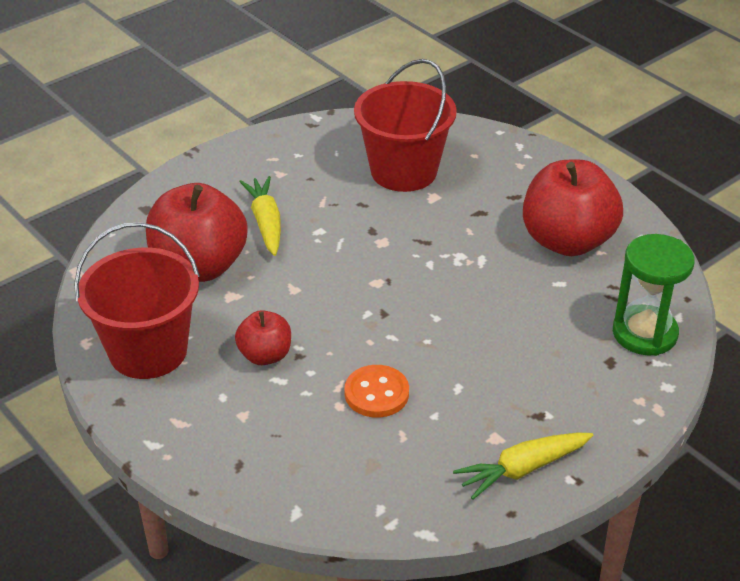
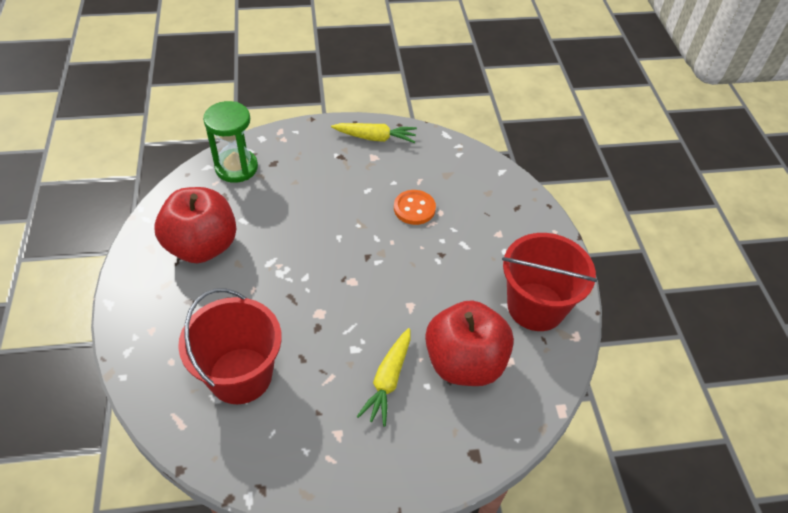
camera: 150 degrees left, 10 degrees up
(265, 355) = (462, 265): red apple -> none

